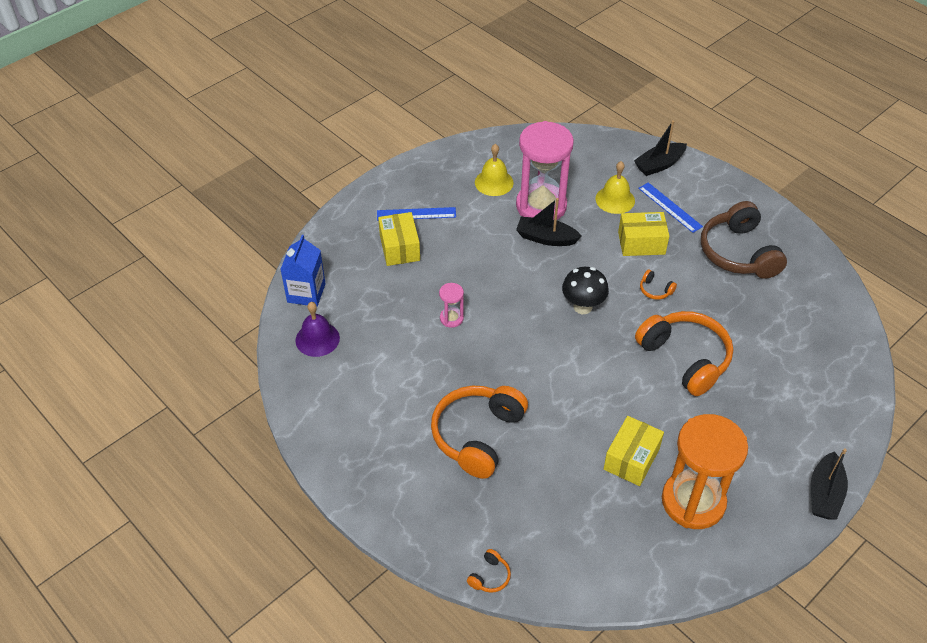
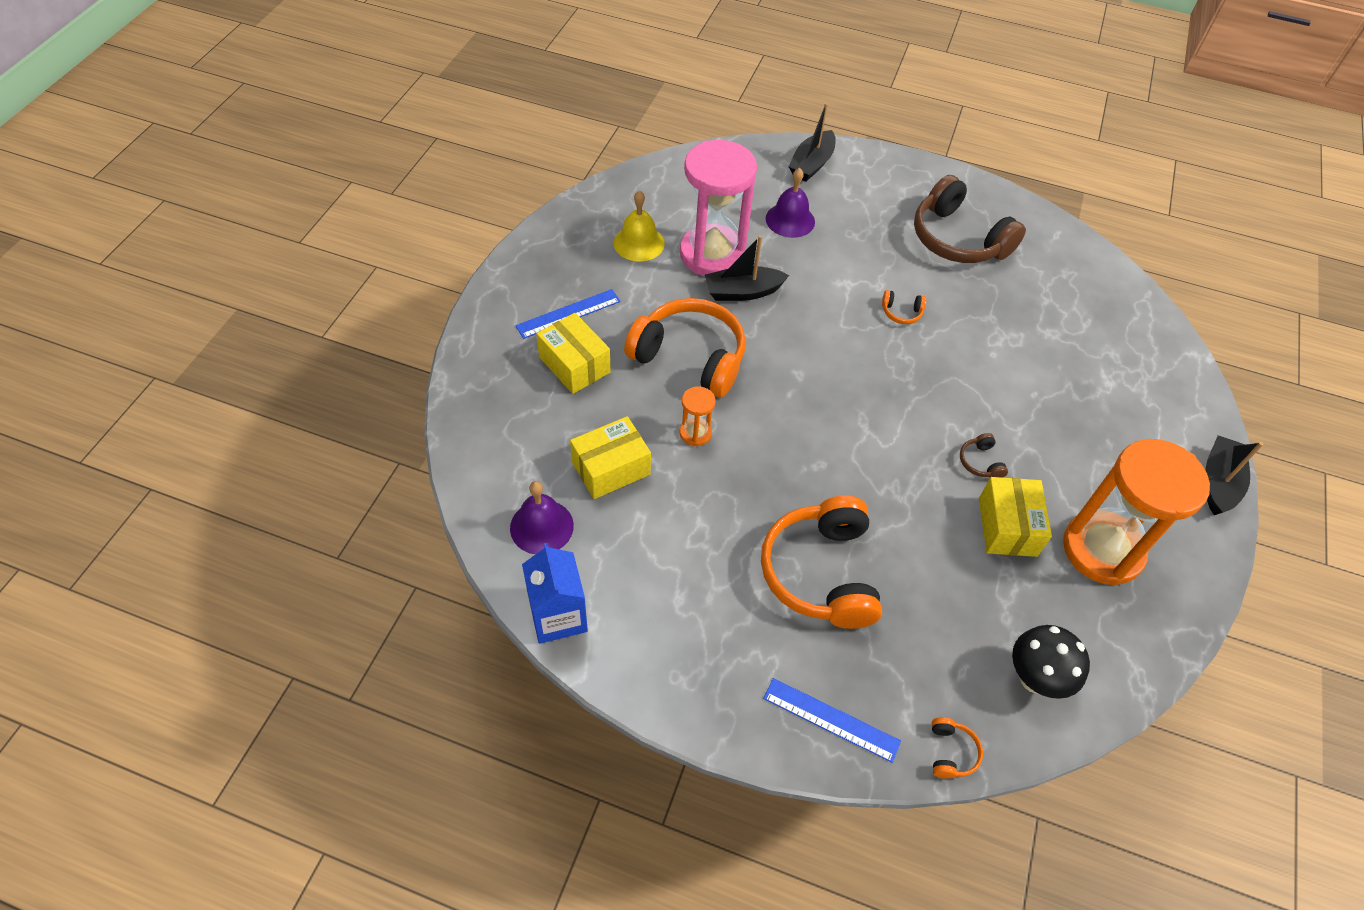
camera: 30 degrees left, 5 degrees up
(306, 293) = (488, 469): blue carton -> blue carton (558, 616)
(451, 318) = (695, 433): pink hourglass -> orange hourglass
(582, 307) = (837, 361): black mushroom -> black mushroom (1034, 679)
(615, 199) = (790, 220): yellow bell -> purple bell
(641, 243) = (851, 262): yellow box -> yellow box (611, 468)
(642, 410) = (980, 462): none -> brown headphones
(670, 207) = (854, 210): blue ruler -> blue ruler (831, 719)
(685, 358) = (984, 381): orange headphones -> orange headphones (690, 357)
(824, 494) = (1218, 482): black boat -> black boat turned 150 degrees counterclockwise

